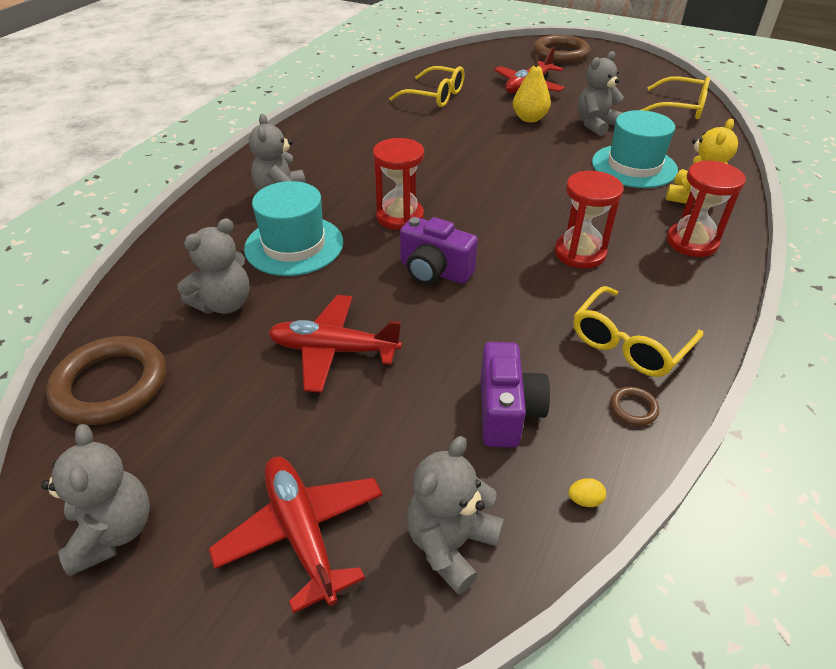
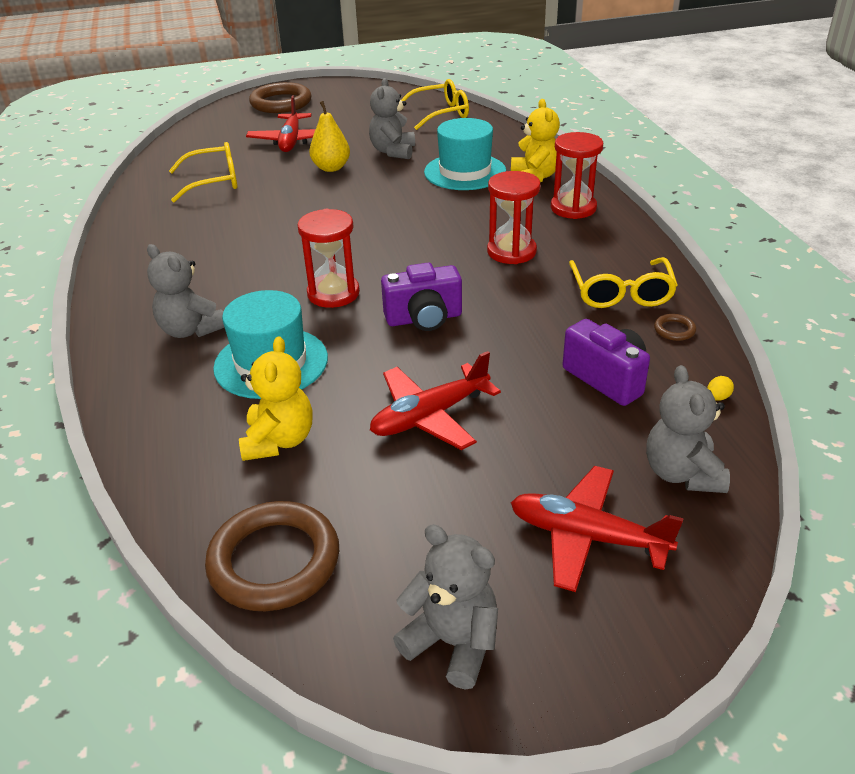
camera: 40 degrees left, 5 degrees down
(224, 304) = (279, 441): grey teddy bear -> yellow teddy bear

